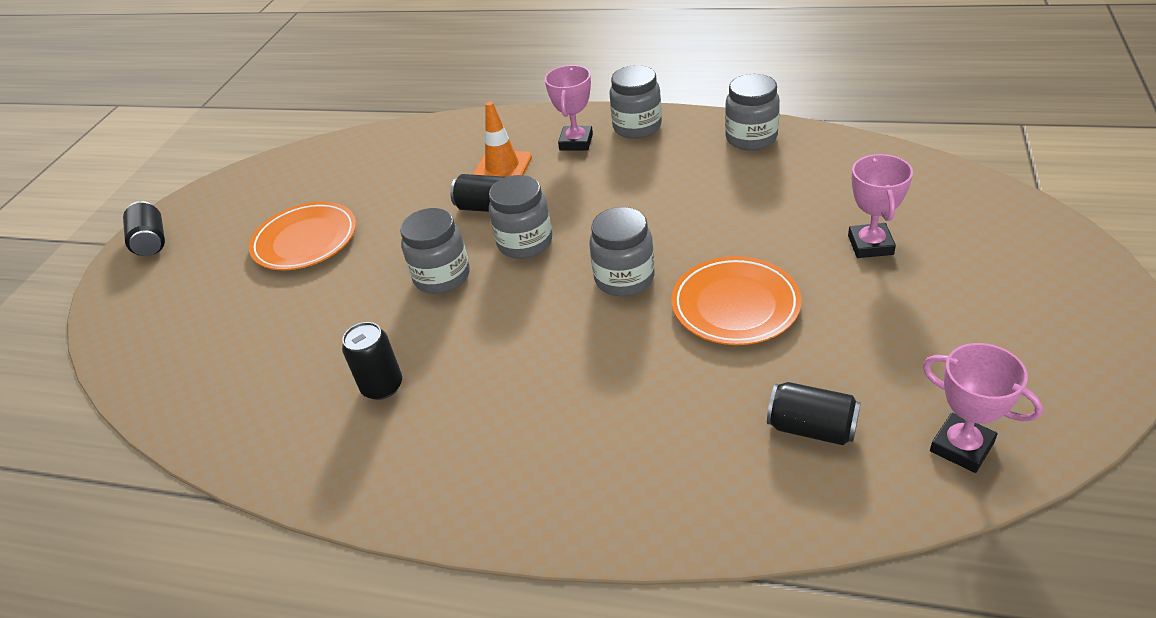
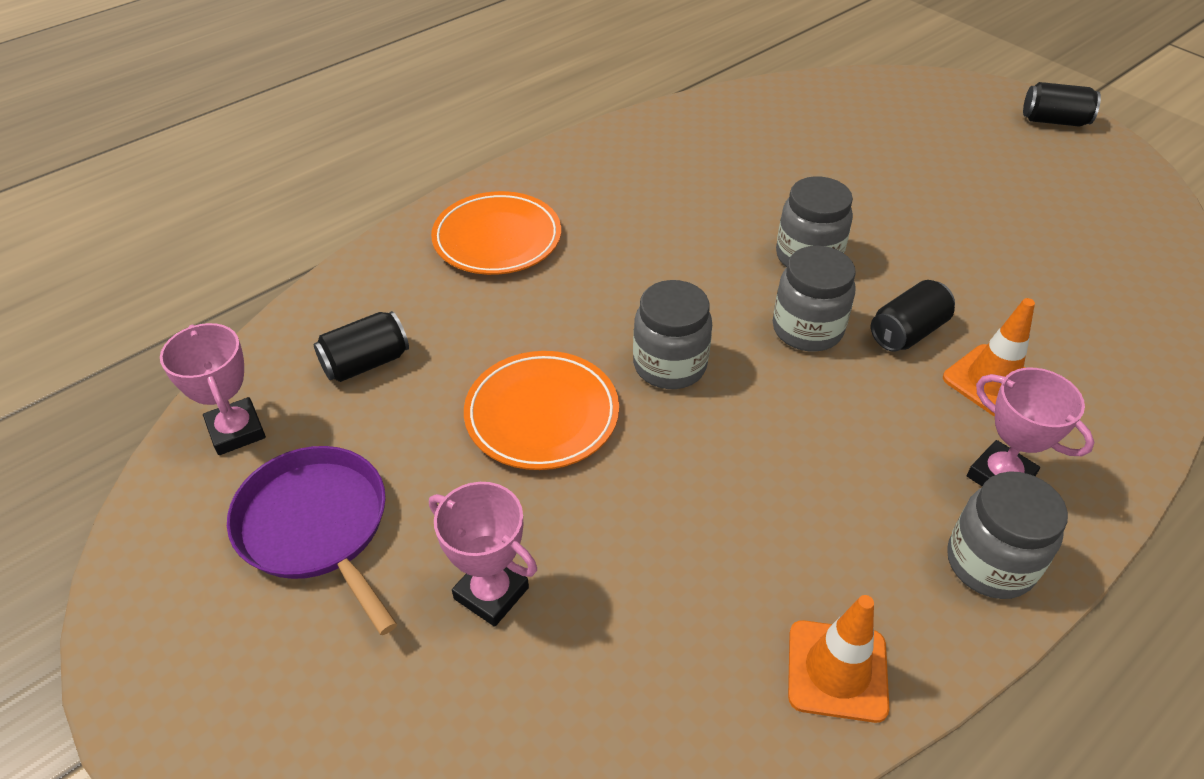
camera: 120 degrees right, 5 degrees up
(305, 240) = (964, 200): orange plate -> orange plate (497, 239)
(382, 386) = (694, 180): black can -> none
(751, 138) = (837, 670): grey jar -> orange traffic cone
(946, 338) = (316, 527): none -> purple pan
(961, 447) = (236, 431): pink trophy -> pink trophy turned 75 degrees clockwise

